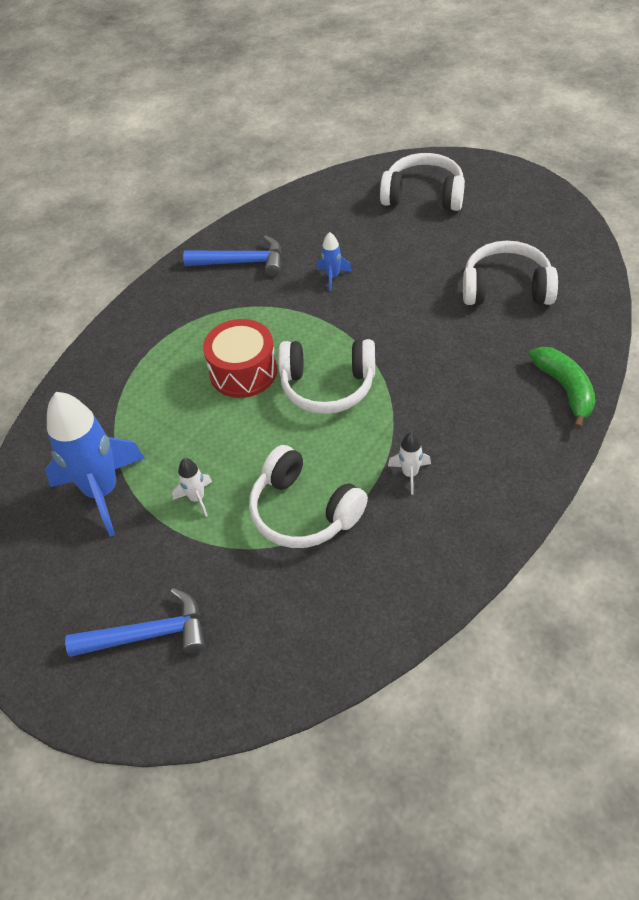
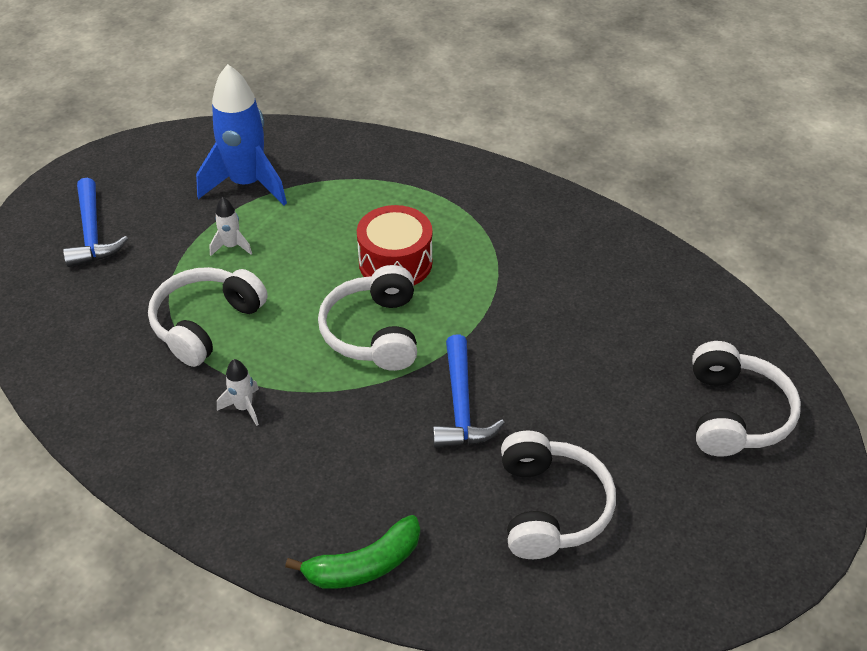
camera: 80 degrees right, 5 degrees down
(242, 262) = (569, 245): blue hammer -> blue hammer (461, 405)
(333, 276) = (554, 326): blue rocket -> none

